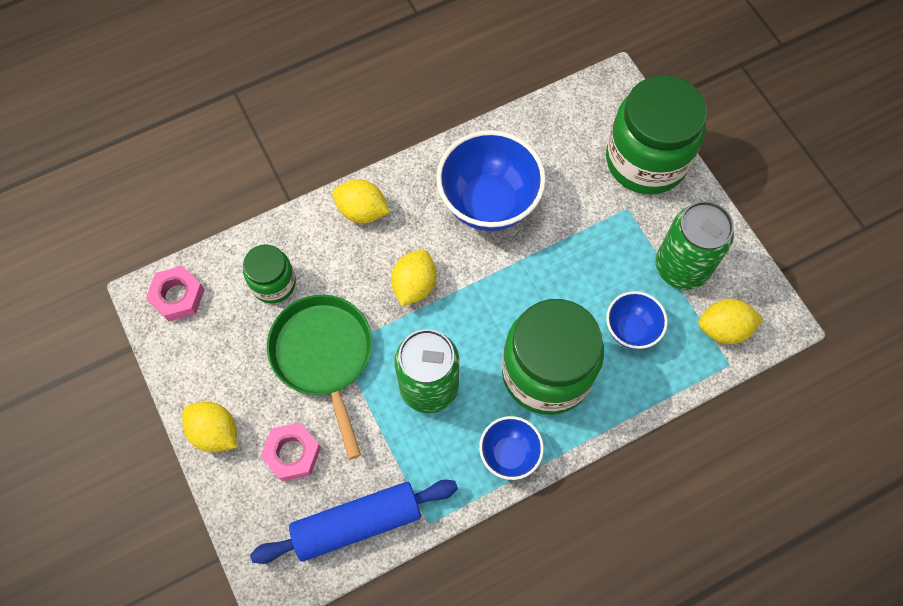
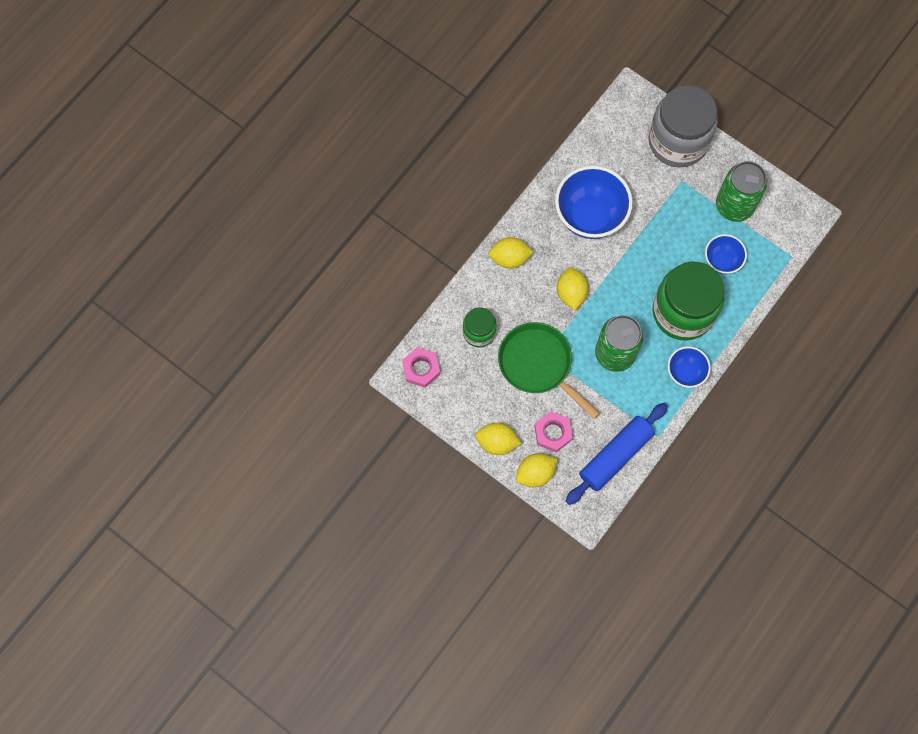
camera: 25 degrees left, 5 degrees up
(646, 160) = (678, 141): green jar -> grey jar
(723, 329) = (778, 235): yellow lemon -> yellow lemon (535, 473)

